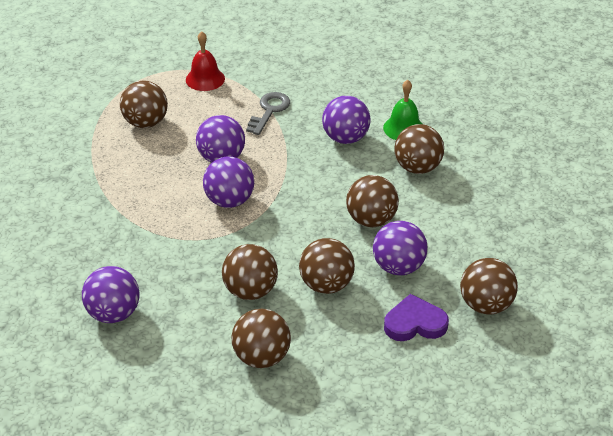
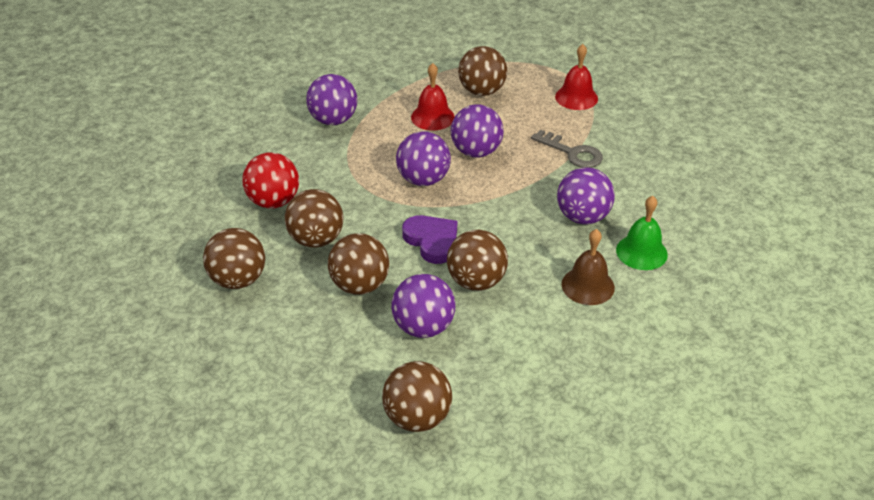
camera: 60 degrees right, 0 degrees up
(114, 313) = (235, 174): purple ball -> purple ball (333, 120)
(152, 163) = (432, 117): none -> red bell
(177, 300) = (274, 201): none -> red ball
(269, 111) = (572, 153): grey key -> grey key turned 45 degrees clockwise
(415, 323) = (351, 369): purple heart -> purple heart (432, 241)
(417, 168) = (588, 286): brown ball -> brown bell

